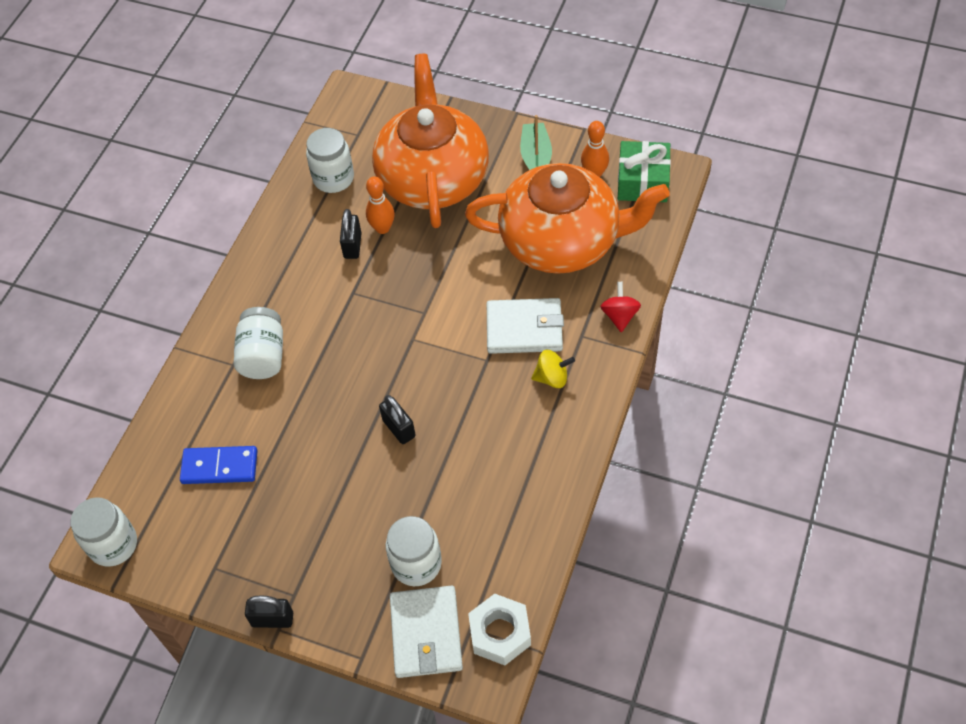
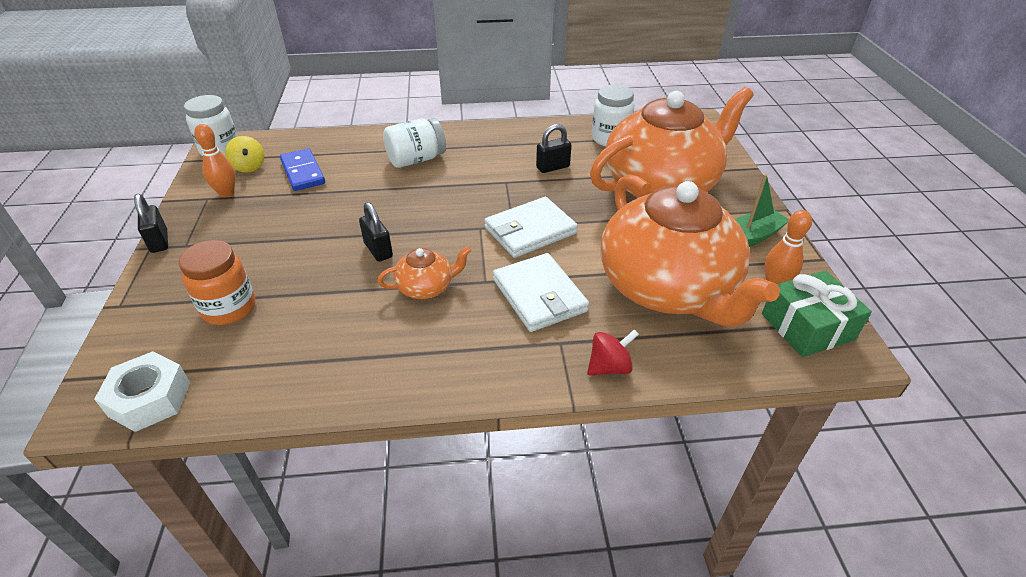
camera: 60 degrees right, 15 degrees down
(382, 228) = (583, 176): orange bowling pin -> orange bowling pin (227, 193)
(399, 428) = (378, 250): black padlock -> black padlock turned 60 degrees counterclockwise
(416, 564) = (229, 308): white jar -> orange jar
(426, 633) = (147, 341): white wallet -> white wallet (530, 231)
(471, 405) = (426, 287): none -> orange teapot
(552, 378) = (491, 336): yellow spinning top -> yellow spinning top (249, 167)

